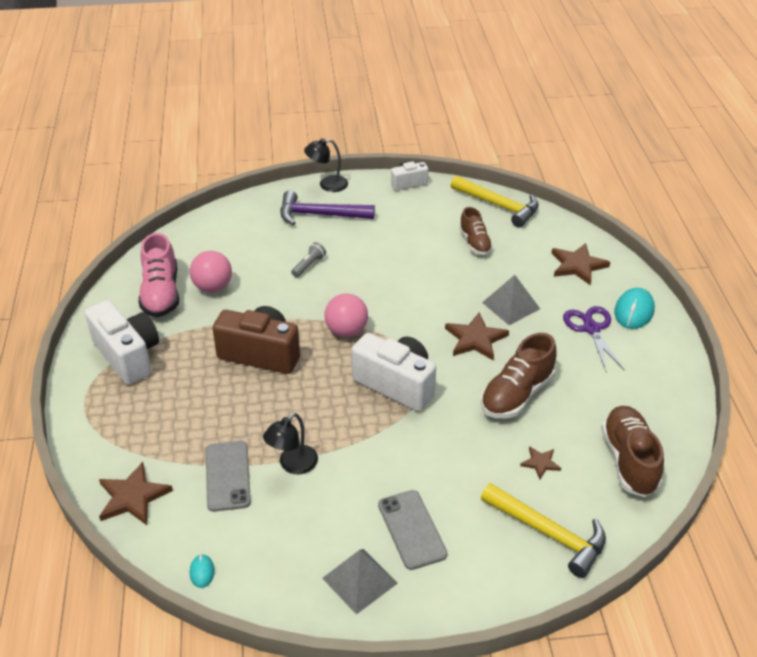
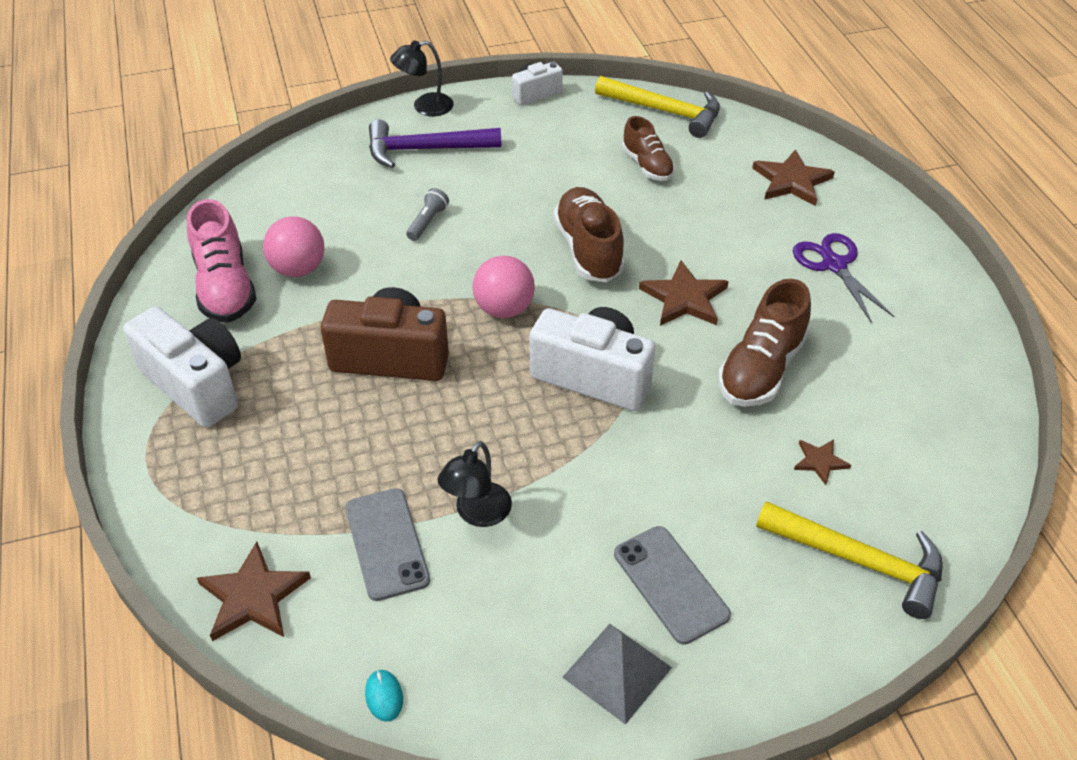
camera: 10 degrees left, 5 degrees up
(511, 305) = (719, 246): grey pyramid -> none
(629, 460) = (936, 441): brown shoe -> brown shoe (588, 249)
(634, 311) = (882, 234): turquoise mouse -> none

